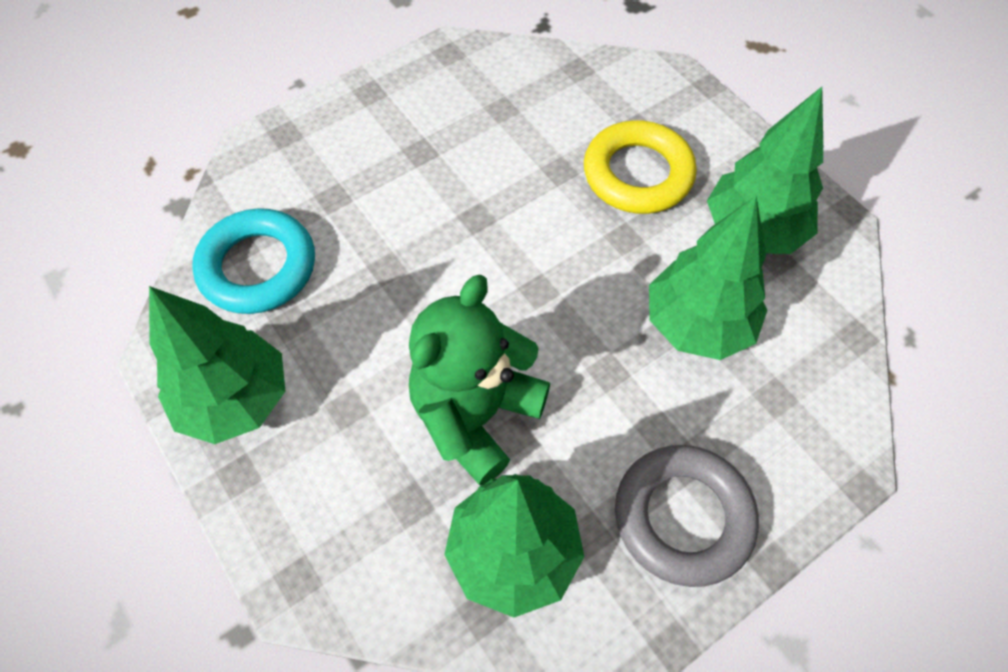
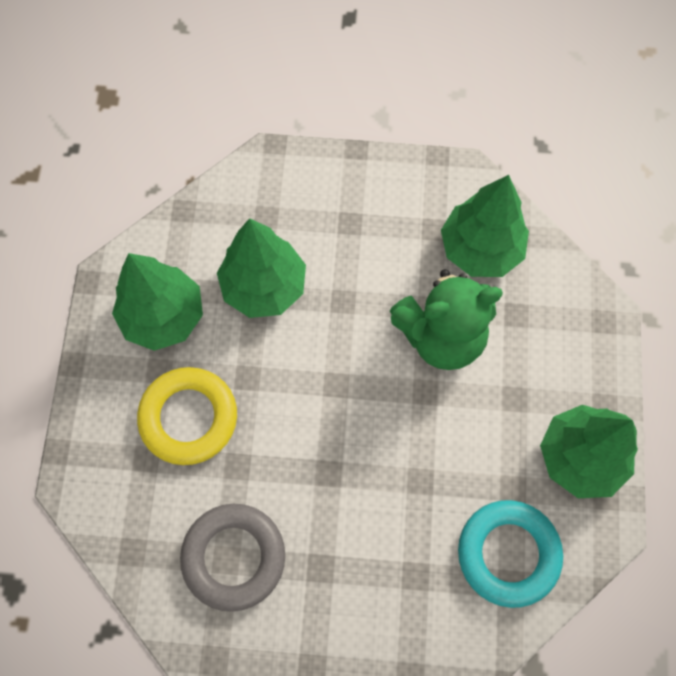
camera: 140 degrees left, 10 degrees up
(683, 517) = (378, 200): grey ring -> grey ring (234, 557)

